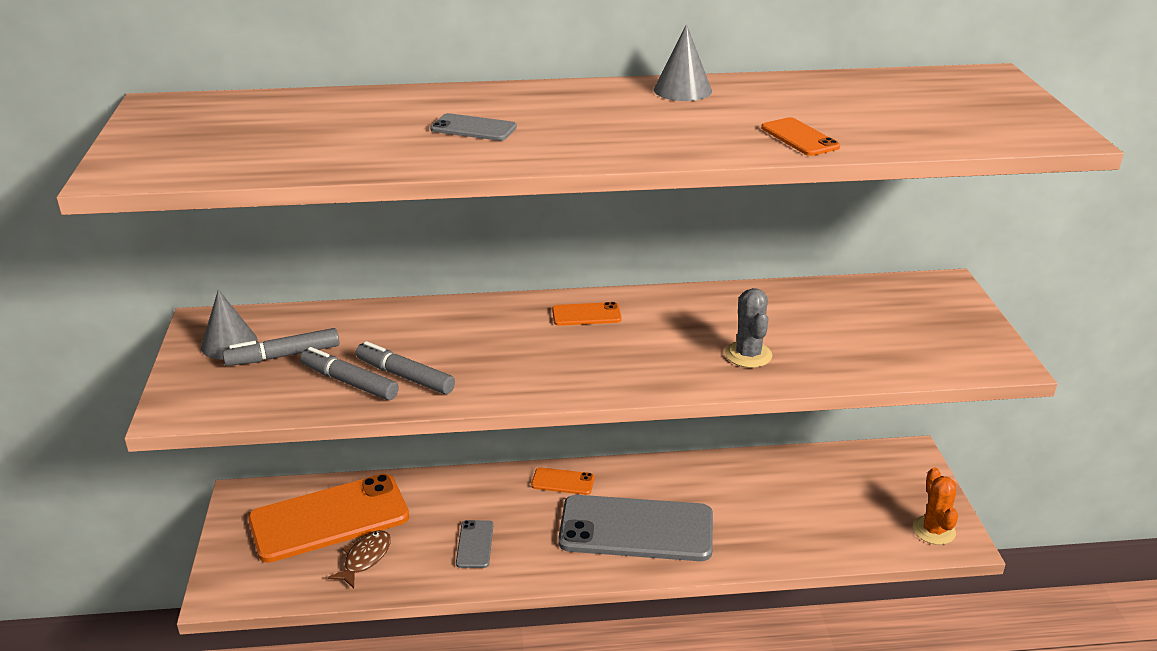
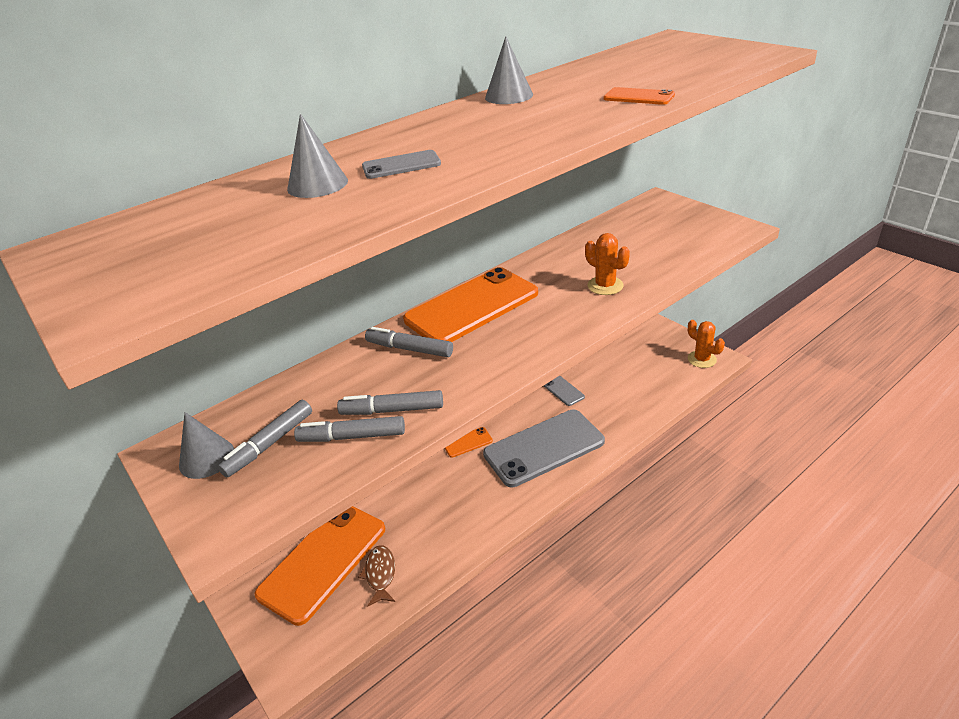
camera: 30 degrees left, 5 degrees up
(387, 121) = (317, 184): none -> grey cone
(475, 544) = (450, 517): grey phone -> grey phone (563, 390)
(482, 329) = (409, 349): none -> grey marker
(586, 315) = (472, 306): orange phone -> orange phone, size x2.38
(748, 355) = (605, 286): grey cactus -> orange cactus

